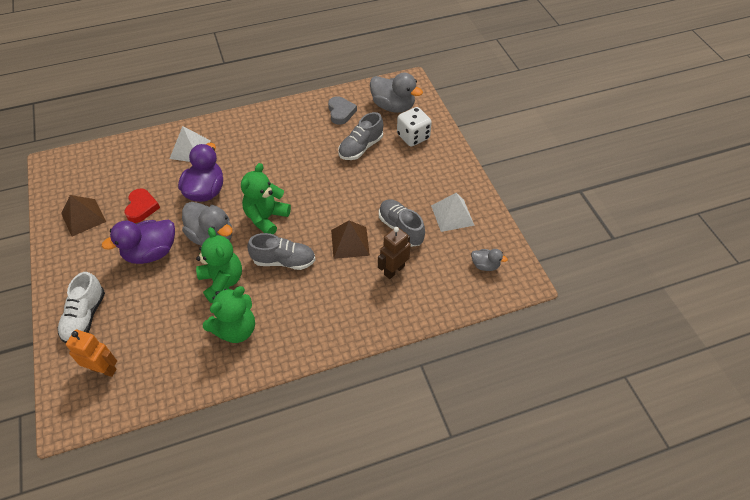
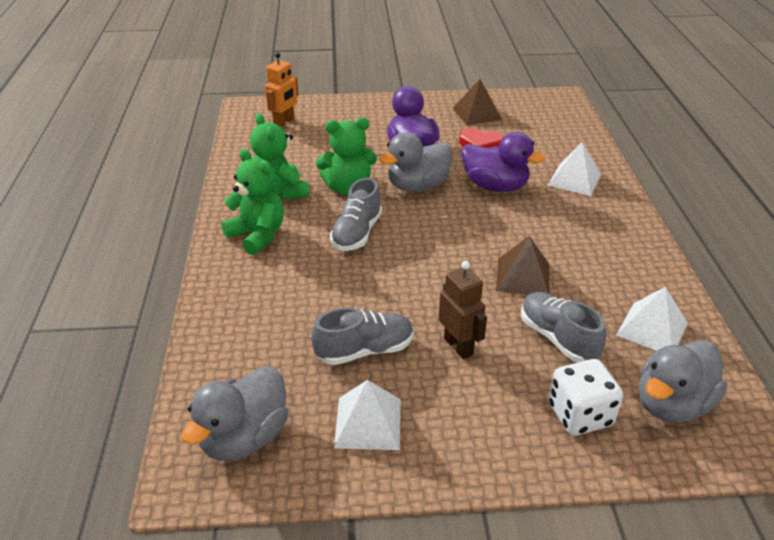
camera: 105 degrees right, 15 degrees down
(85, 317) = (347, 114): white shoe -> none
(266, 218) = (433, 227): green teddy bear -> green teddy bear (257, 235)
(341, 112) = (652, 329): grey heart -> white pyramid
(350, 242) = (361, 293): brown pyramid -> brown pyramid (523, 277)
(394, 270) = (292, 327): brown robot -> brown robot (459, 346)
(485, 265) = (244, 438): grey duck -> grey duck, size x1.95

